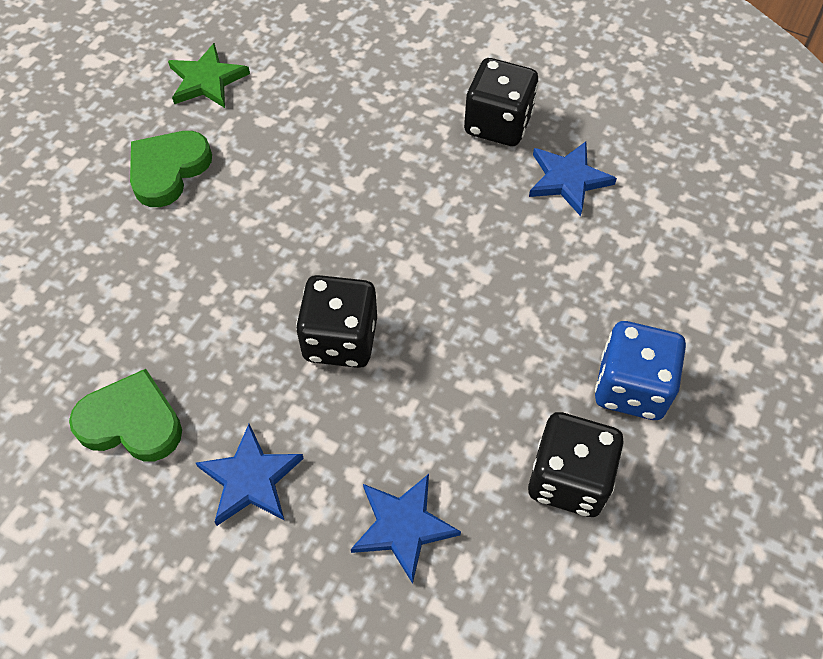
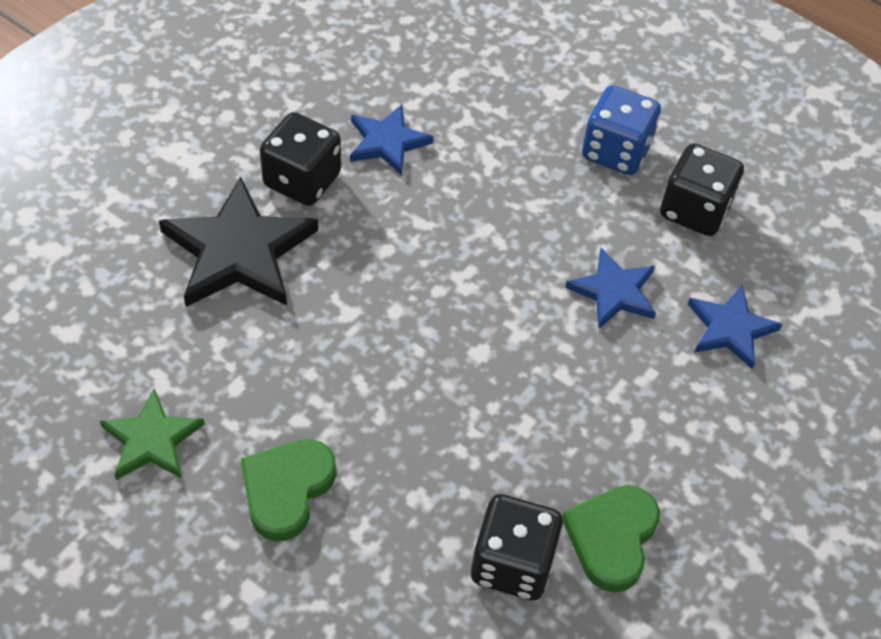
camera: 85 degrees left, 5 degrees down
(168, 170) = (286, 489): green heart -> green heart turned 75 degrees clockwise
(250, 479) = (680, 439): blue star -> blue star (614, 292)
(340, 339) = (540, 350): black dice -> black dice (512, 563)
(404, 96) = (238, 251): none -> black star

